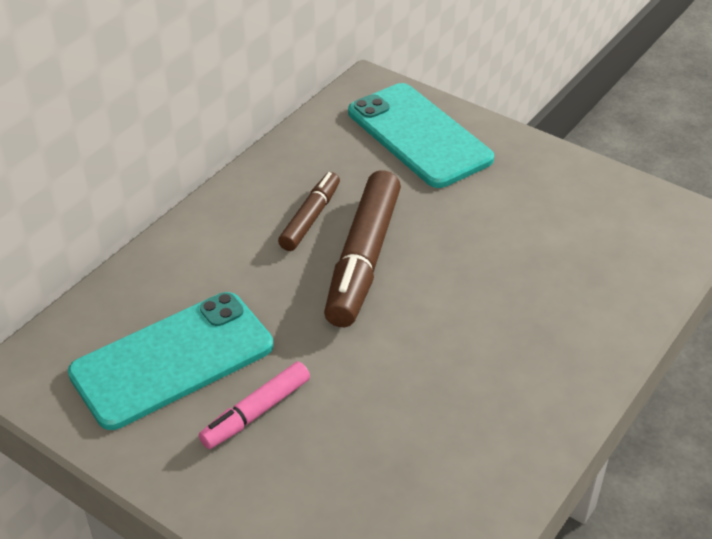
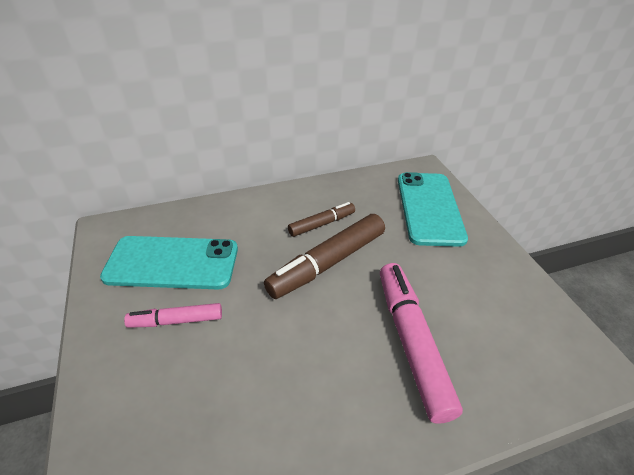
camera: 35 degrees right, 0 degrees up
(523, 291) = (411, 342): none -> pink marker

